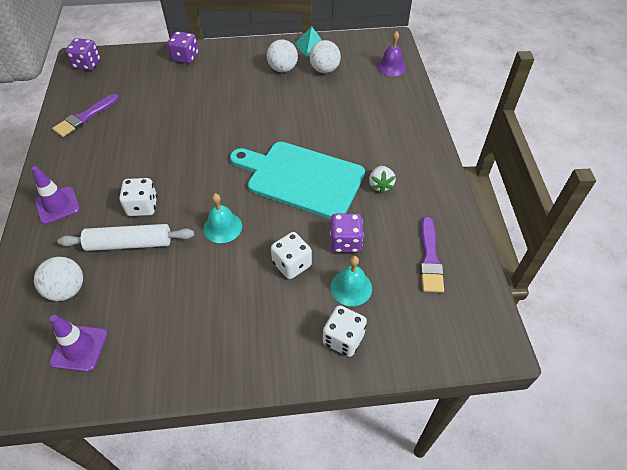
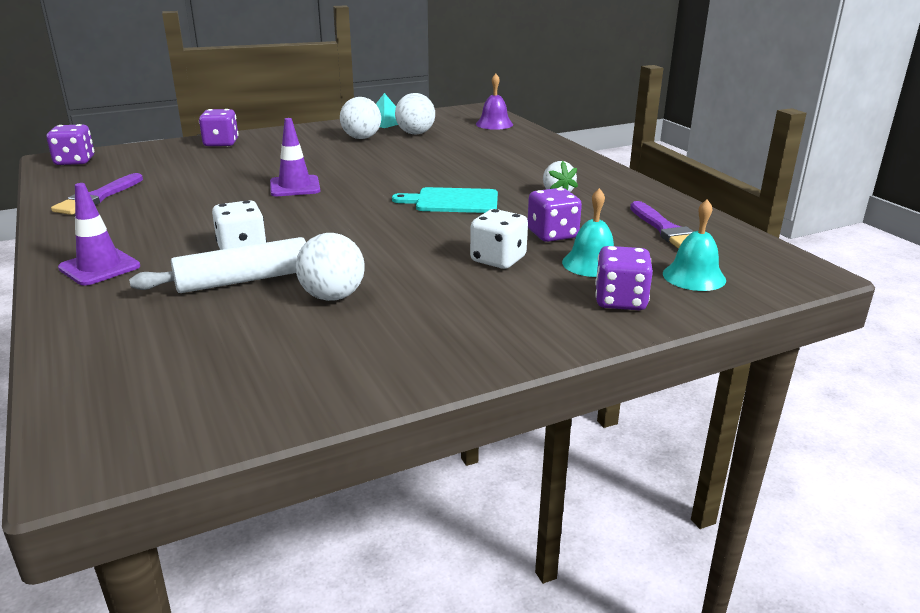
camera: 20 degrees left, 25 degrees down
(67, 290) = (167, 333): white ball -> white ball (332, 296)
(79, 348) = (226, 380): purple traffic cone -> purple traffic cone (295, 186)
(222, 227) = (376, 248): turquoise bell -> turquoise bell (694, 276)
(301, 178) = (453, 201): turquoise cutting board -> turquoise cutting board, size x0.56
(343, 339) = (620, 301): white dice -> purple dice

